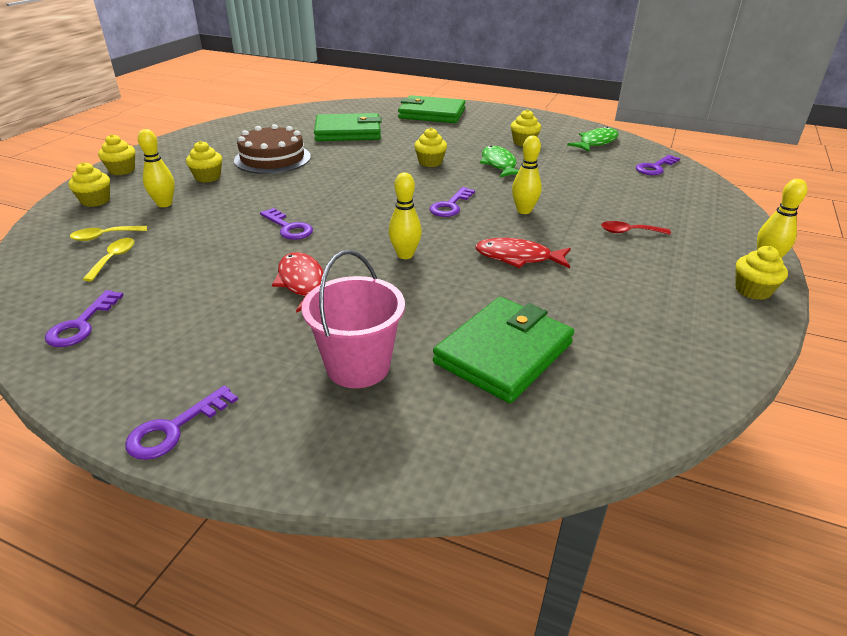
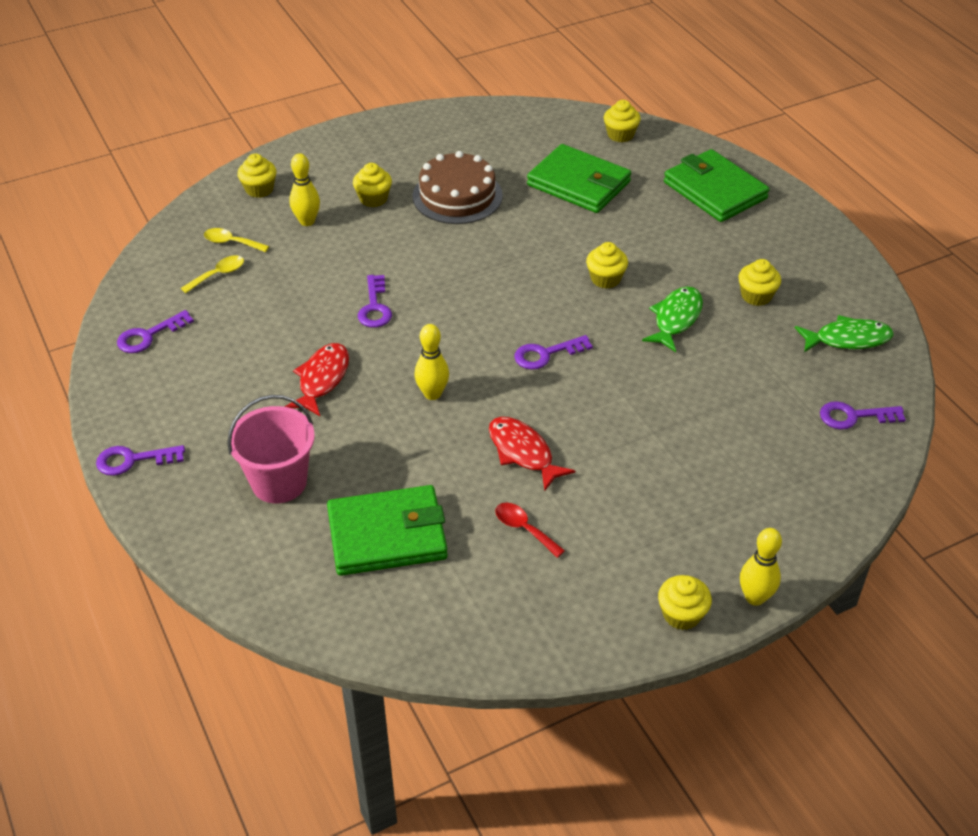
camera: 40 degrees right, 10 degrees up
(122, 170) = (312, 152): yellow cupcake -> yellow cupcake (620, 135)
(524, 211) = (608, 399): yellow bowling pin -> none
(629, 232) = (673, 484): red spoon -> red spoon (524, 529)

